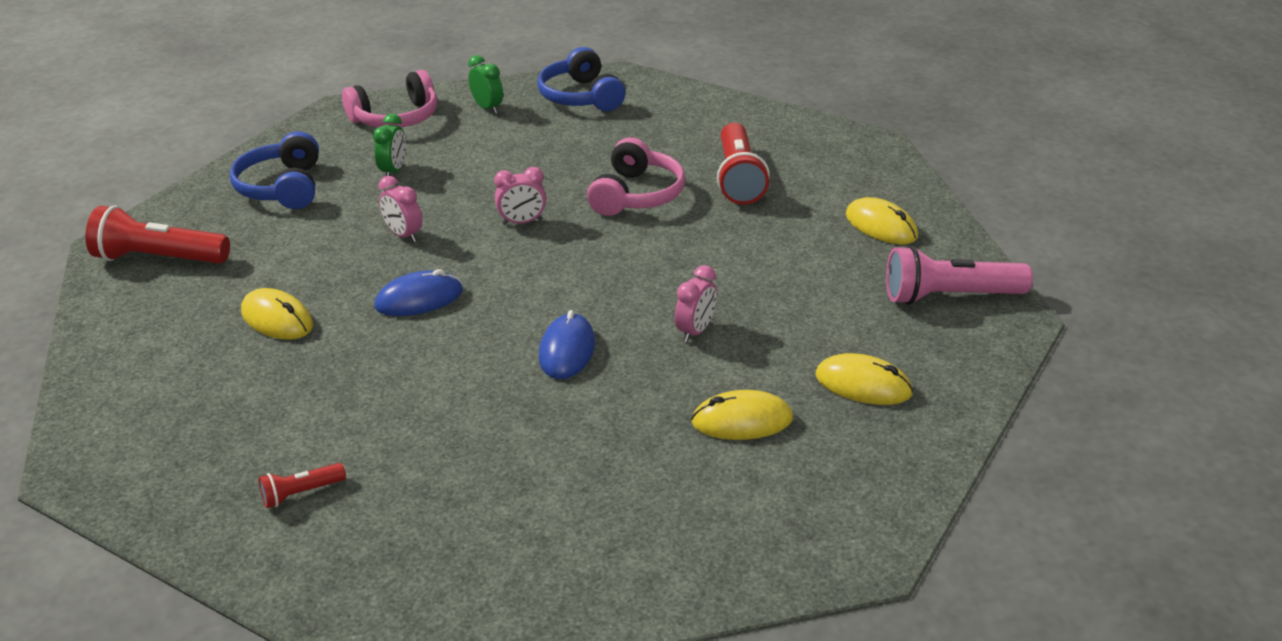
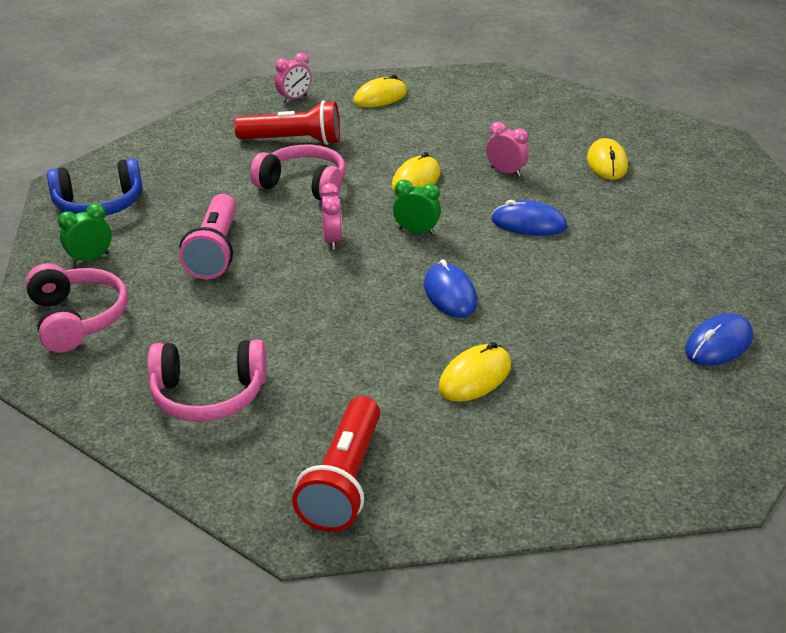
camera: 85 degrees left, 0 degrees up
(282, 187) = (208, 395): blue headphones -> pink headphones
(301, 493) = (718, 344): red flashlight -> blue mouse
(393, 171) = (204, 316): green clock -> green clock (416, 231)
(403, 235) = (337, 306): pink clock -> pink clock (294, 99)
(863, 384) = (566, 122): yellow mouse -> yellow mouse (416, 180)
(949, 296) = (471, 87): pink flashlight -> pink flashlight (215, 251)

